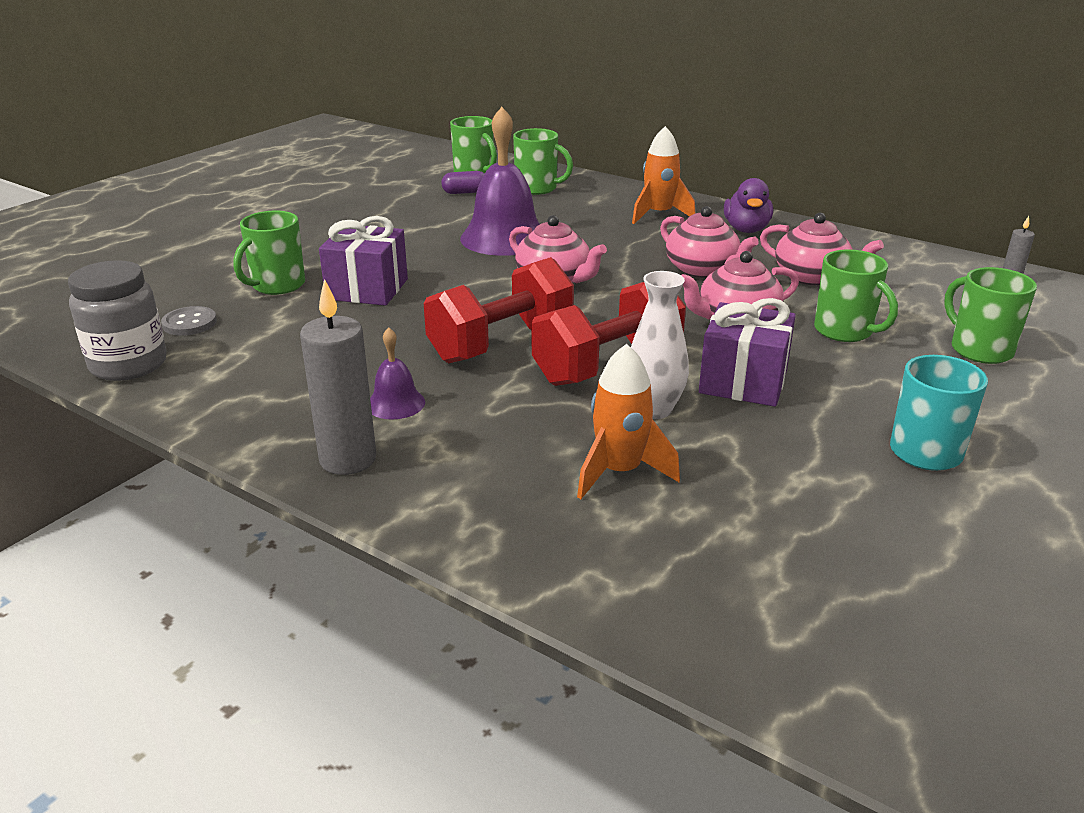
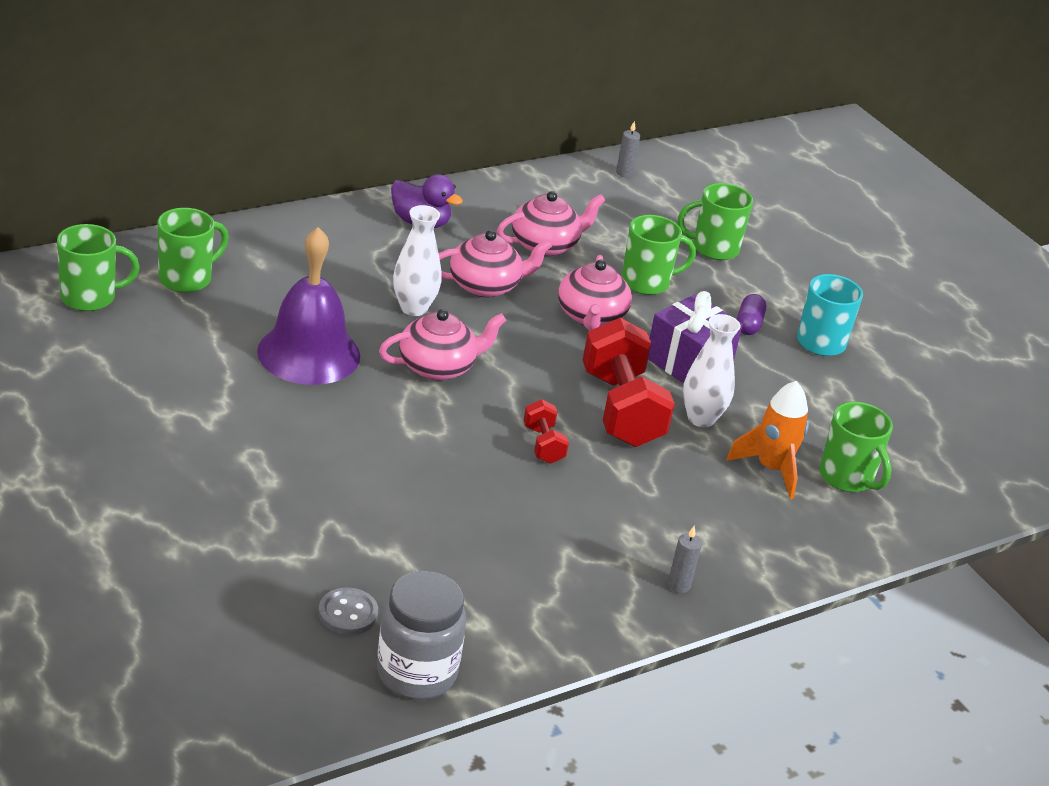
camera: 70 degrees left, 5 degrees up
(277, 285) = (300, 532): green mug -> green mug (847, 477)
(348, 459) = (679, 585): grey candle -> grey candle, size x0.48
(367, 289) = (362, 478): purple gift -> none
(395, 403) = (607, 534): purple bell -> none
(465, 192) = (146, 326): purple capsule -> purple capsule (748, 324)
(501, 344) = (543, 444): red dumbbell -> red dumbbell, size x0.48
(622, 254) = (413, 308): none -> white vase
(659, 215) = (339, 246): orange rocket -> none

